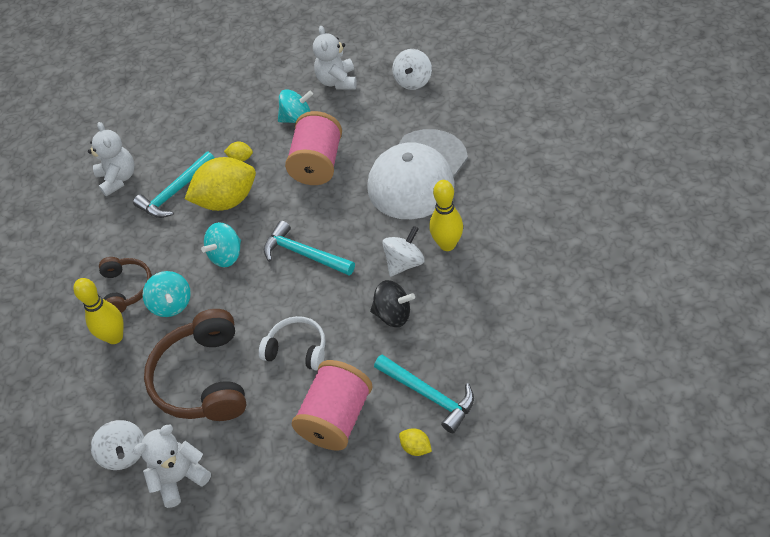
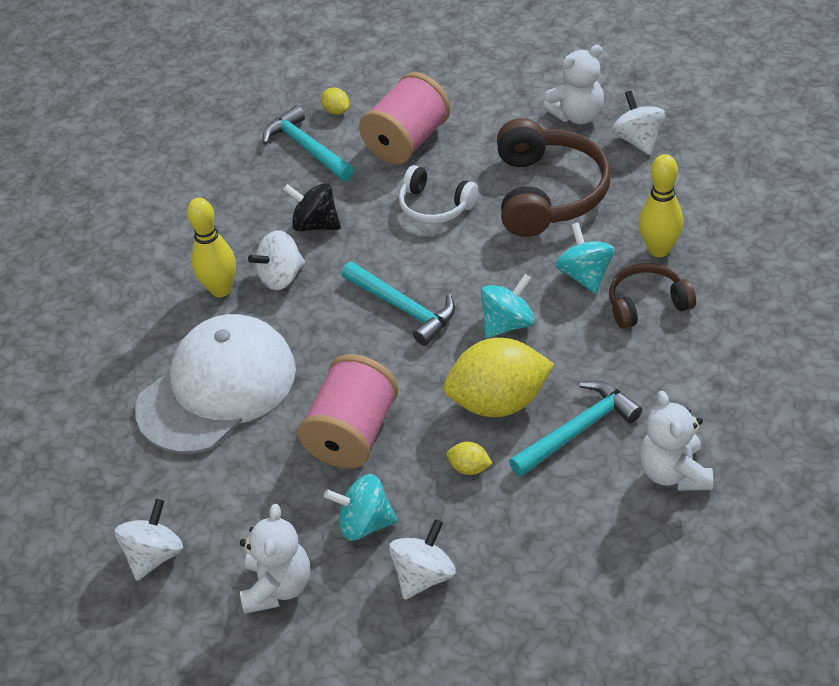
camera: 170 degrees left, 5 degrees down
(127, 288) = (647, 304): brown headphones -> brown headphones turned 75 degrees clockwise
(258, 101) = (424, 575): none -> white spinning top

